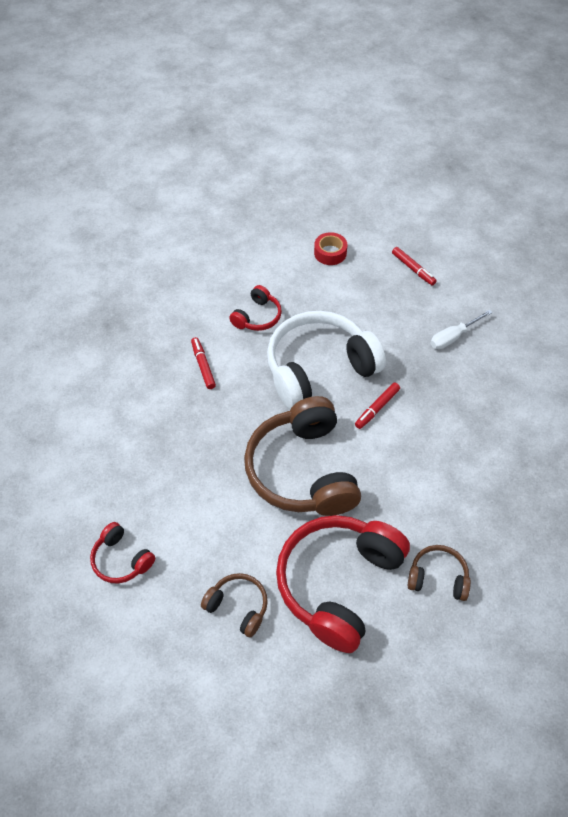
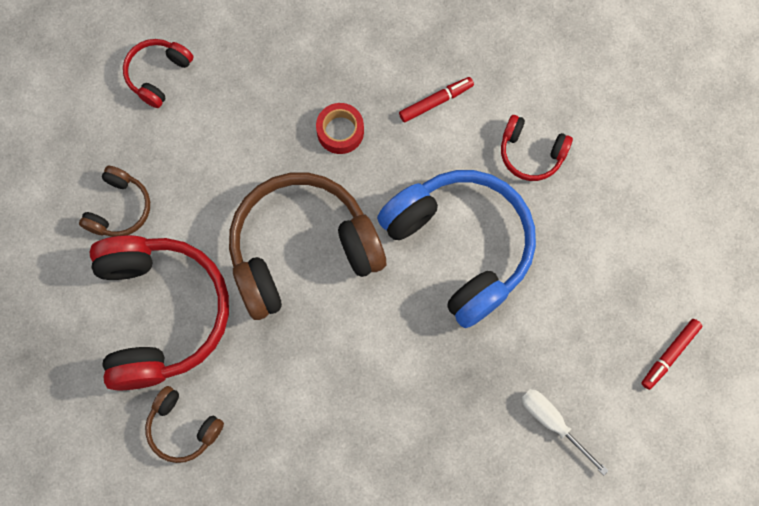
camera: 80 degrees right, 20 degrees up
(319, 368) = (460, 246): white headphones -> blue headphones
(330, 253) = (672, 231): red tape -> red tape (340, 131)
(338, 583) = (160, 313): red headphones -> red headphones turned 60 degrees clockwise
(377, 408) = (411, 329): red marker -> none
(438, 577) = (183, 427): brown headphones -> brown headphones turned 120 degrees clockwise

